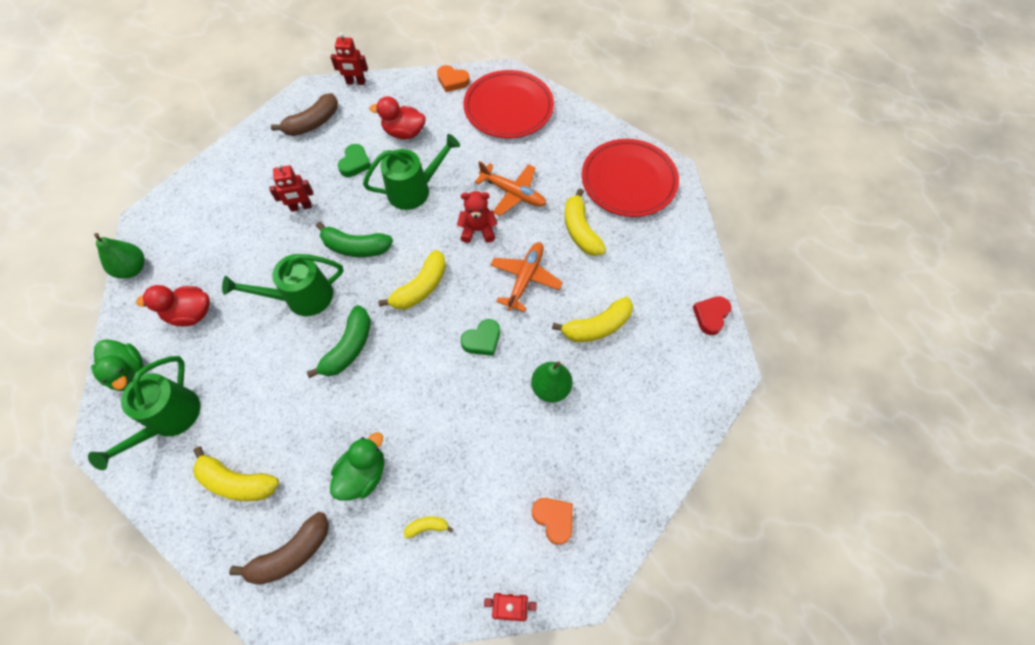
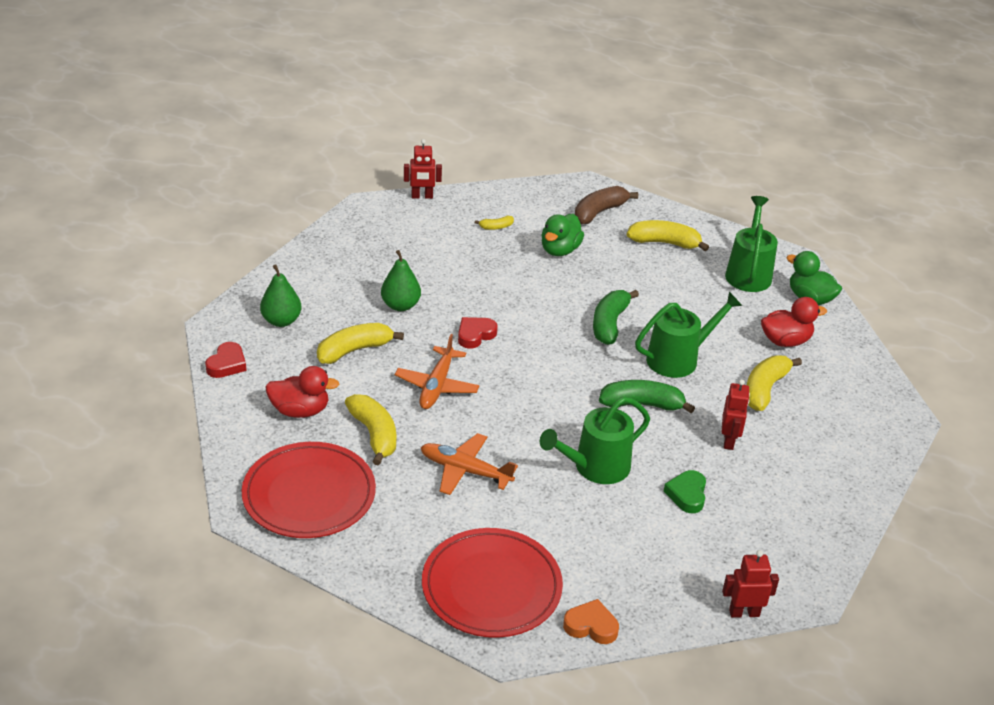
camera: 170 degrees right, 25 degrees down
(133, 269) = (877, 373): green pear -> green pear (281, 321)
(301, 207) = (729, 441): red robot -> red robot turned 120 degrees clockwise
(313, 123) = (774, 544): brown banana -> none
(404, 132) = (637, 539): red duck -> red duck (300, 411)
(421, 287) = (553, 373): yellow banana -> yellow banana (764, 389)
(478, 230) = (502, 428): red teddy bear -> none
(482, 340) = (475, 335): green heart -> red heart
(554, 519) = (391, 234): orange heart -> none

